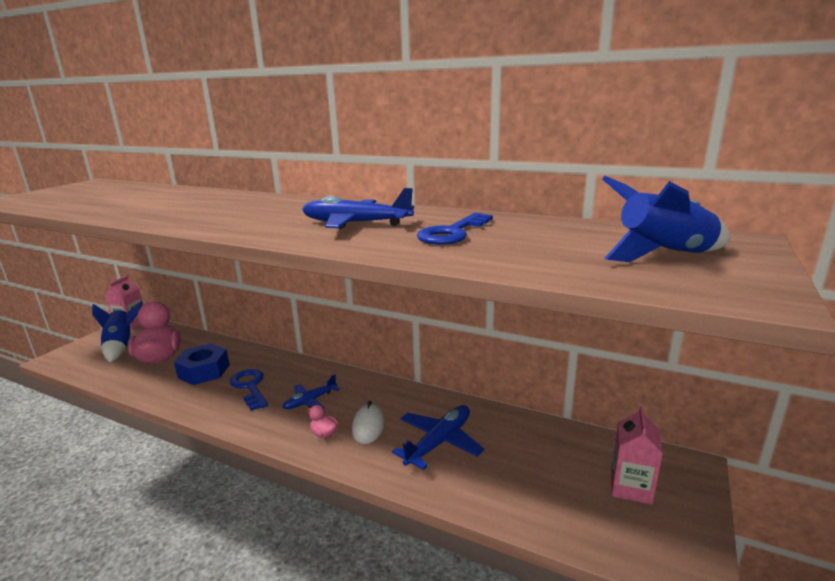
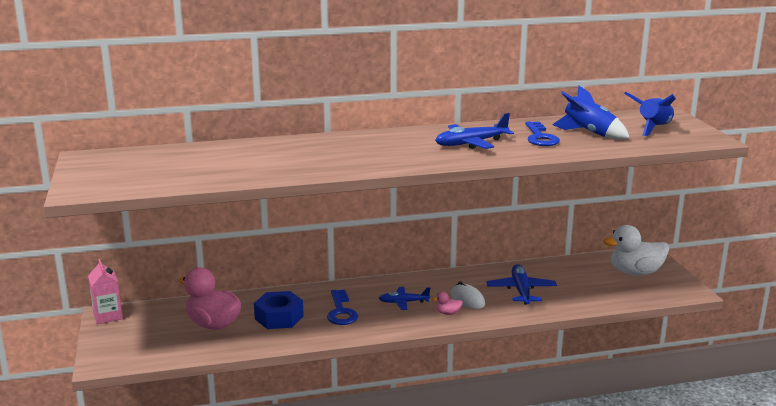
camera: 40 degrees left, 0 degrees up
(121, 346) = (149, 332): blue rocket -> blue rocket (589, 133)
(250, 387) = (341, 312): blue key -> blue key turned 120 degrees counterclockwise
(310, 401) = (403, 302): blue plane -> blue plane turned 75 degrees clockwise
(630, 487) = (635, 272): pink carton -> white duck

